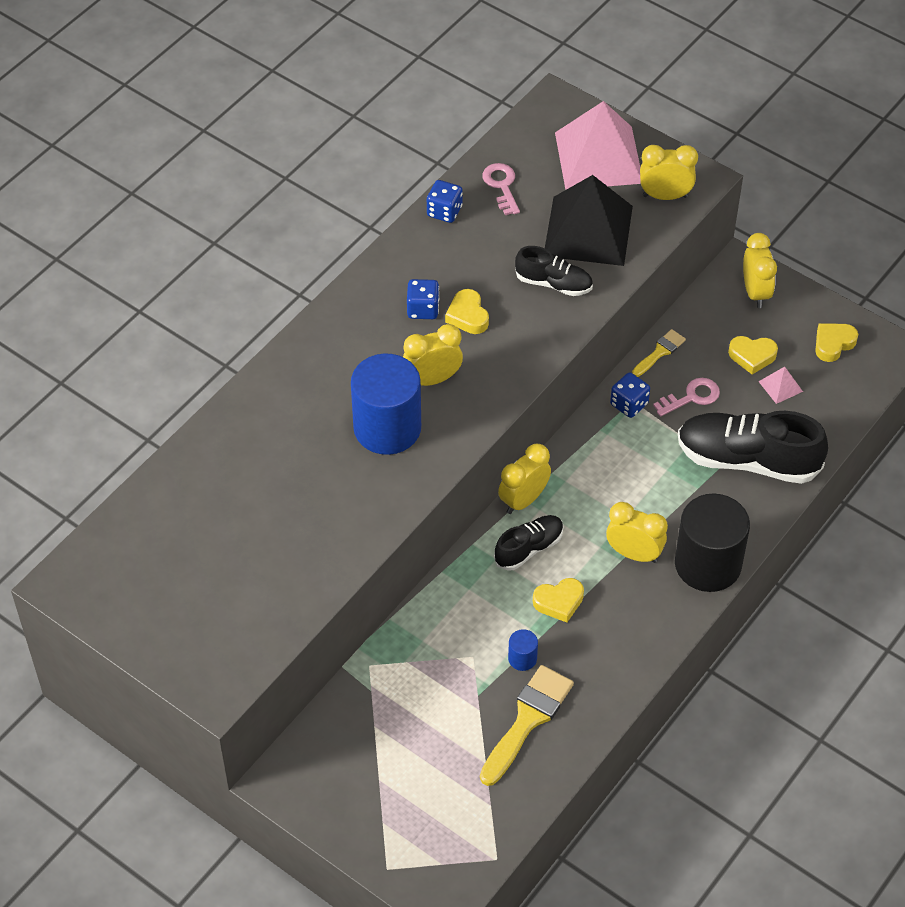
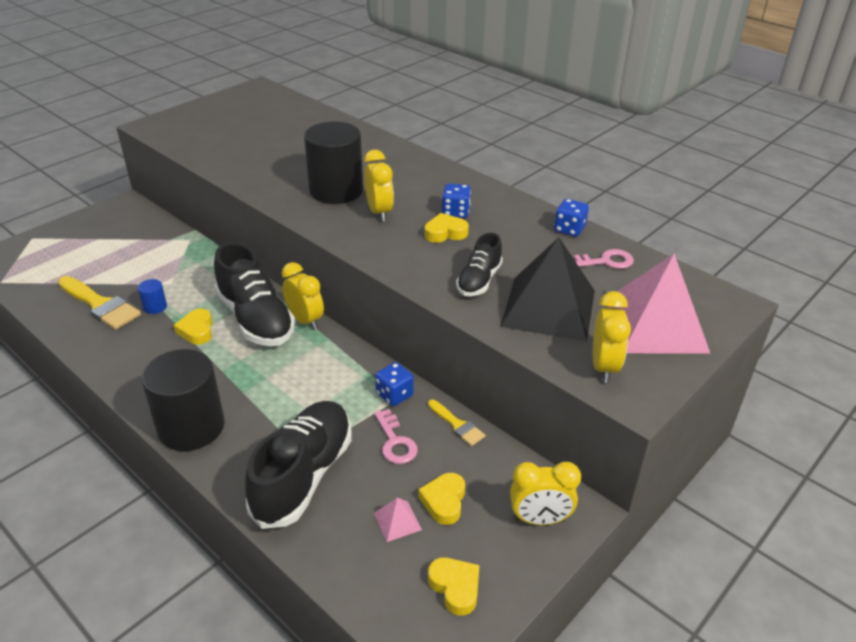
camera: 95 degrees right, 15 degrees down
(387, 428) = (336, 191): blue cylinder -> black cylinder
(529, 548) = (256, 319): black shoe -> black shoe, size x1.82
(634, 554) = (224, 379): yellow clock -> none

